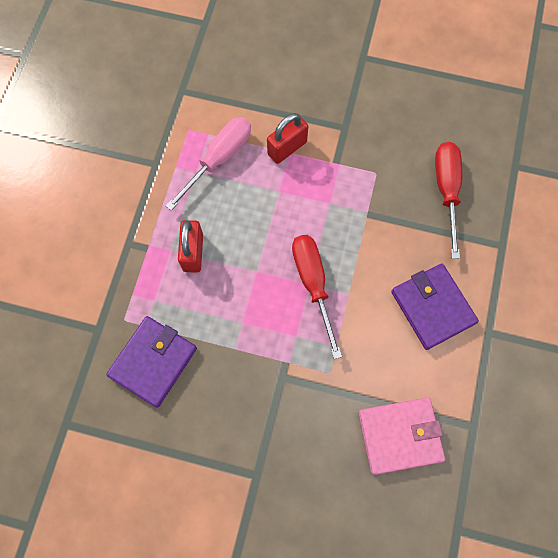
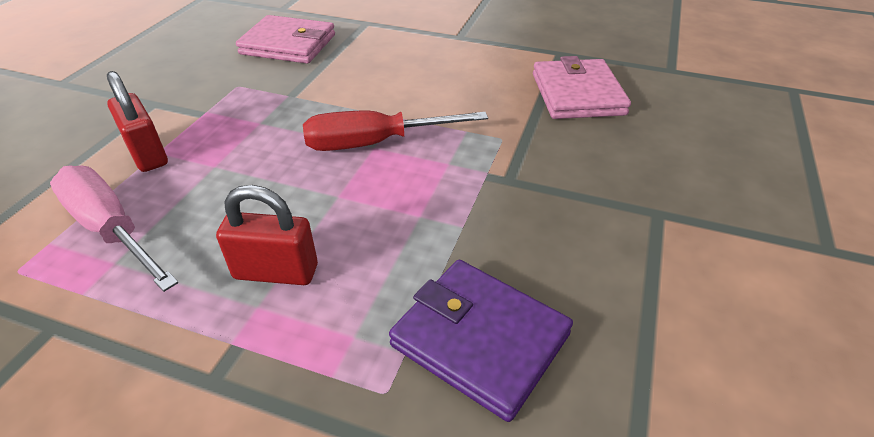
camera: 85 degrees left, 30 degrees down
(432, 307) = (426, 63): purple wallet -> none
(446, 191) = (288, 44): red screwdriver -> pink wallet

